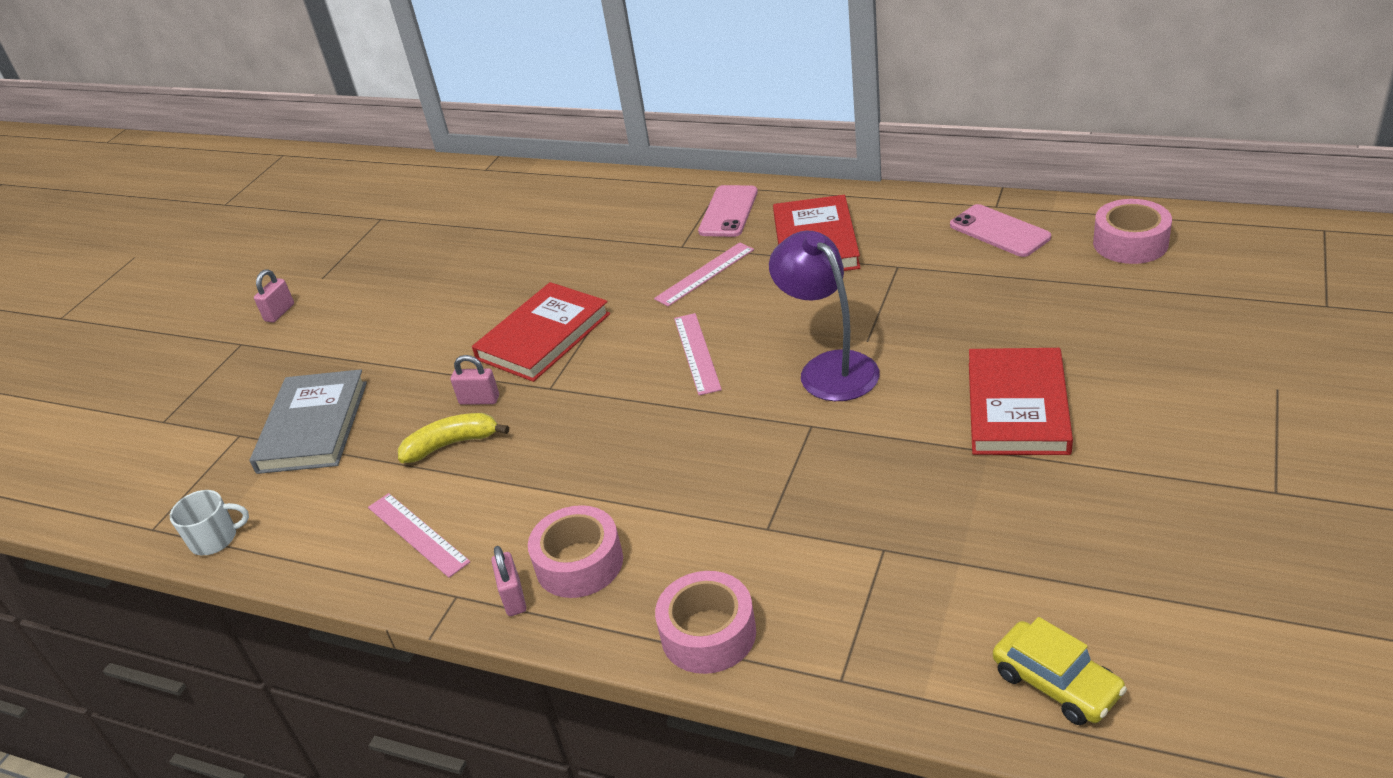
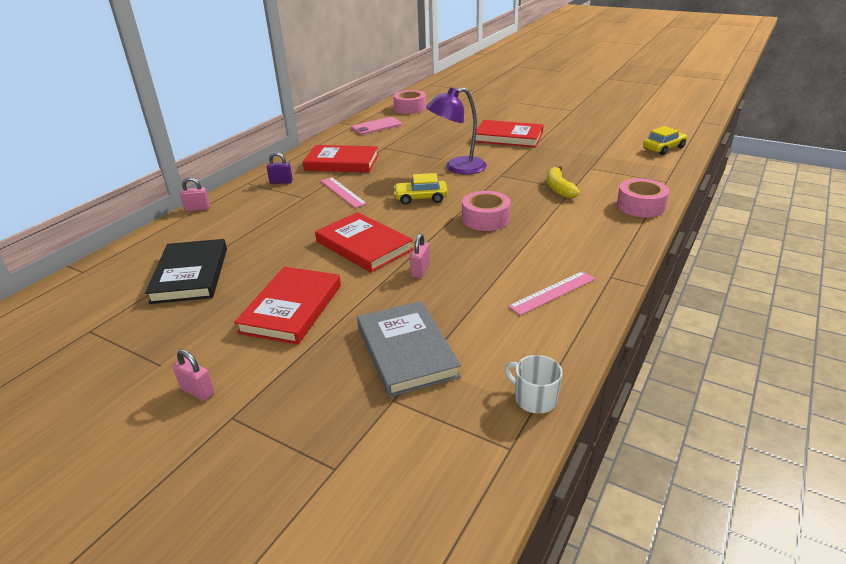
camera: 85 degrees left, 5 degrees down
(215, 539) = (534, 399): white mug -> white mug turned 45 degrees counterclockwise
(313, 426) = (407, 351): grey book -> grey book turned 60 degrees clockwise
(403, 323) = (291, 308): none -> red book
(452, 444) = (464, 281): yellow banana -> yellow banana (559, 188)
(476, 234) = (190, 275): none -> black book
(514, 598) = (614, 257): pink padlock -> pink padlock (197, 209)
(579, 563) = (588, 237): pink tape -> pink tape (485, 219)
(696, 353) = (421, 198): pink ruler -> yellow car
(728, 212) = (281, 182): pink phone -> purple padlock

